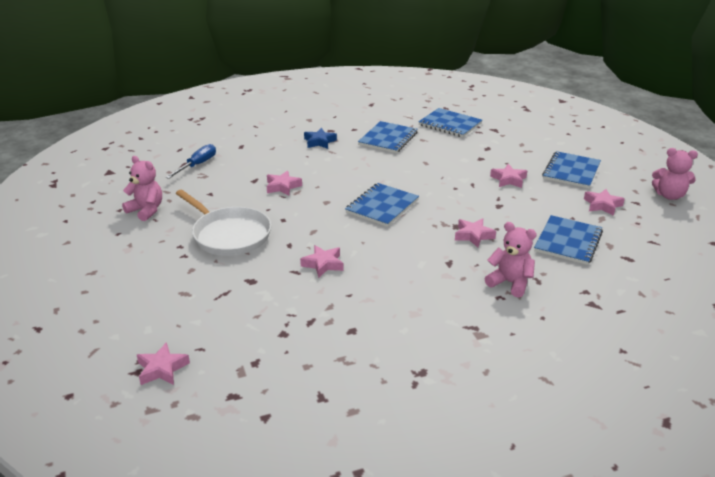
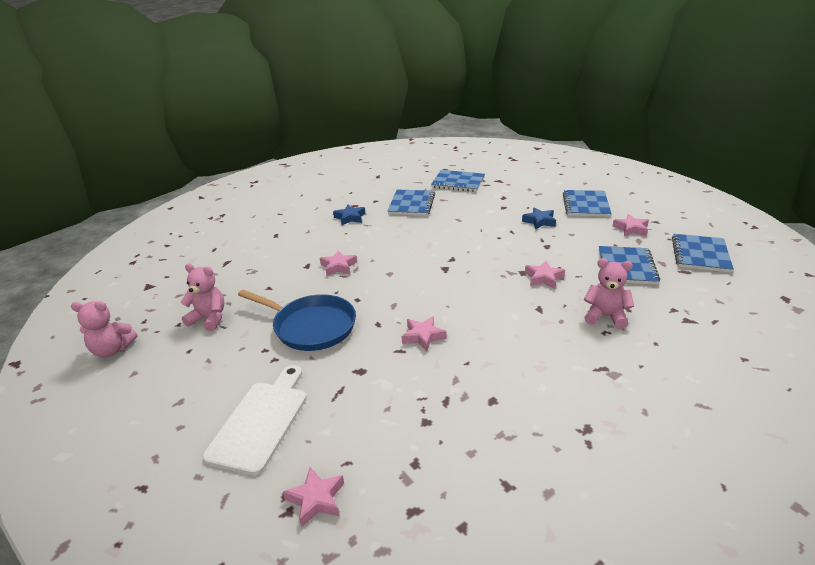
camera: 15 degrees left, 0 degrees up
(148, 302) = (260, 421): none -> white cutting board
(197, 165) = (240, 261): blue screwdriver -> none
(229, 235) = (311, 326): white pan -> blue pan
(382, 206) = (444, 267): blue notebook -> blue notebook (700, 254)
(508, 179) = (539, 221): pink star -> blue star
(669, 195) = (676, 211): pink teddy bear -> pink teddy bear (112, 350)

